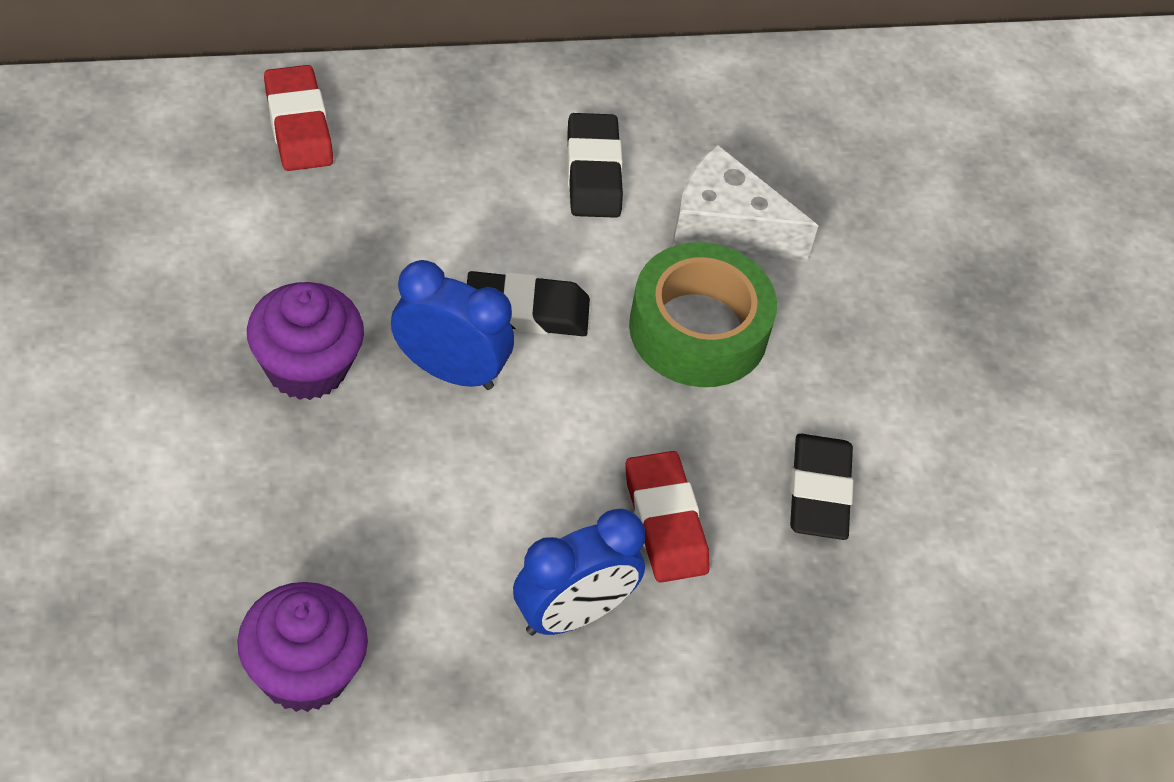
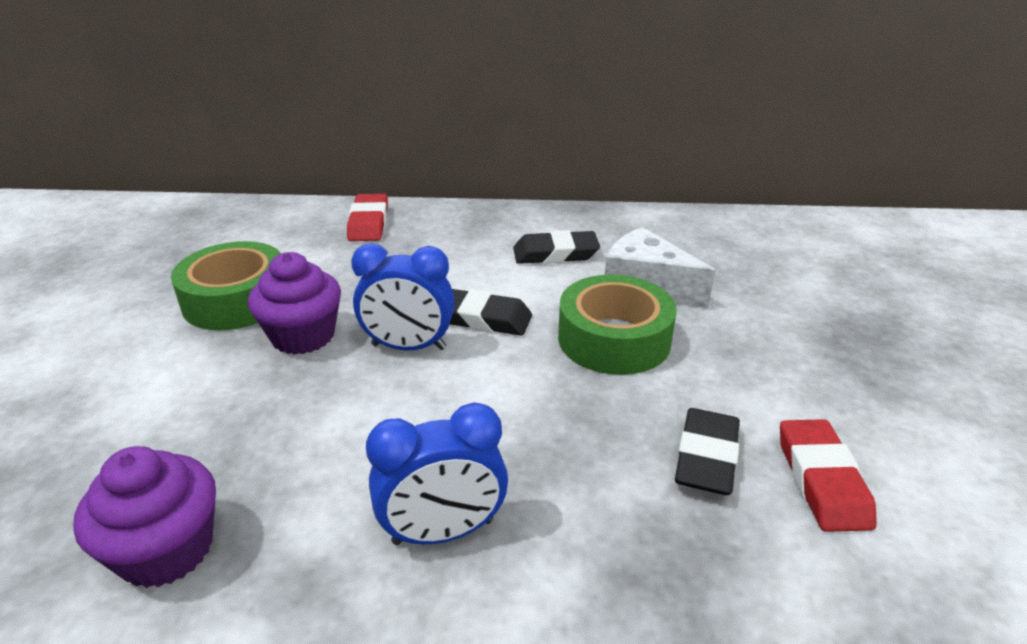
camera: 20 degrees right, 20 degrees down
(182, 311) = (237, 300): none -> green tape
(449, 371) = (408, 347): blue clock -> blue clock turned 150 degrees clockwise
(593, 172) = (555, 254): black eraser -> black eraser turned 75 degrees clockwise
(665, 522) = (555, 465): red eraser -> red eraser (822, 480)

